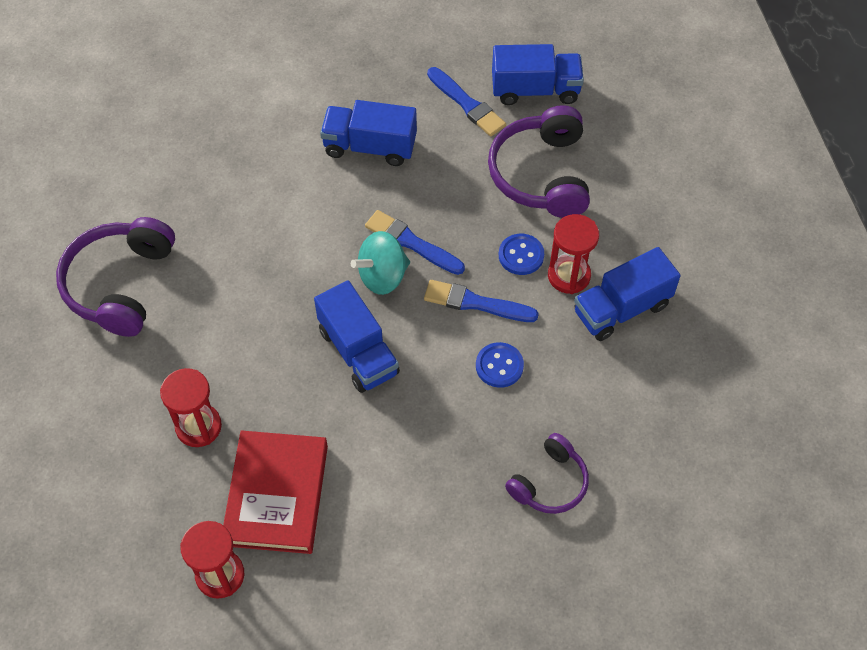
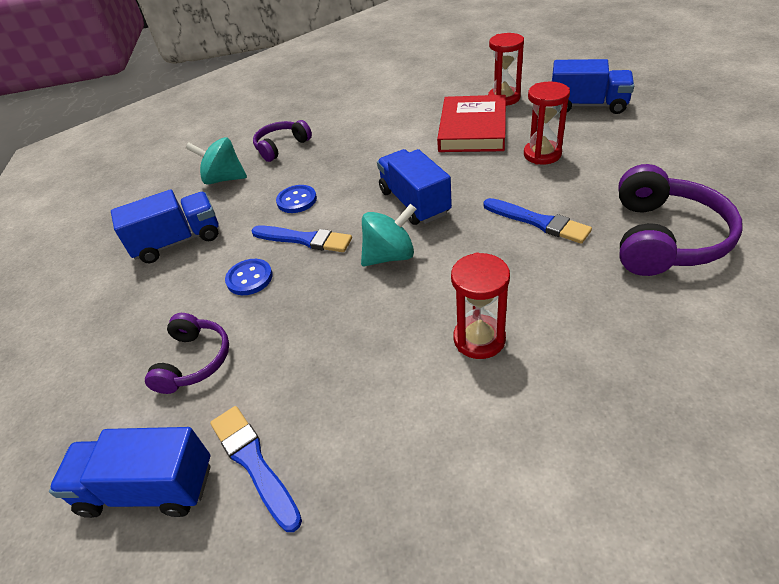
camera: 170 degrees left, 15 degrees down
(370, 146) = (398, 394): blue truck -> blue truck (587, 106)
(412, 243) = (357, 285): blue brush -> blue brush (538, 222)
(541, 174) = (194, 361): purple headphones -> purple headphones, size x0.60
(569, 276) = (211, 263): red hourglass -> red hourglass (479, 339)
(610, 416) = (224, 179): none -> turquoise spinning top

